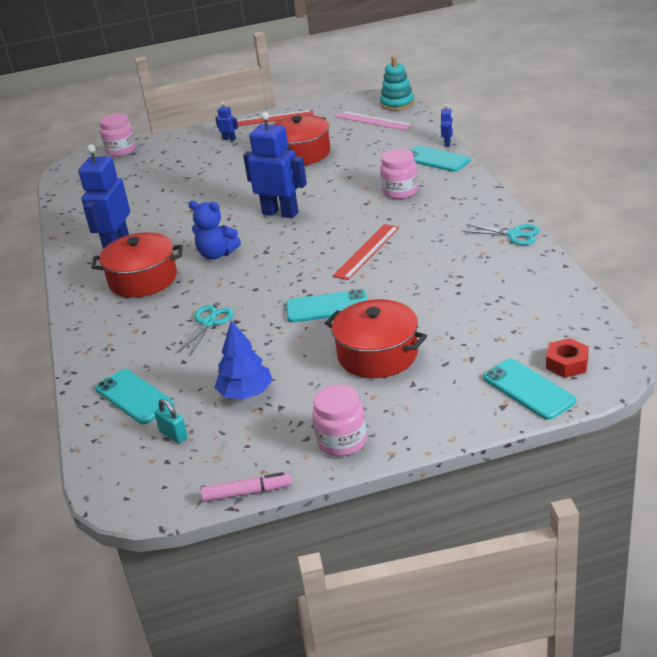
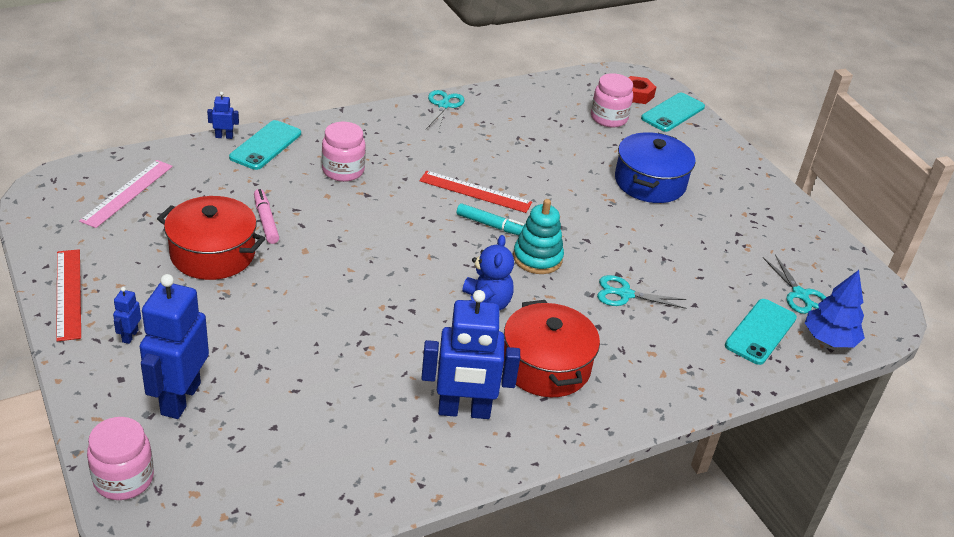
camera: 110 degrees left, 5 degrees up
(173, 435) = (800, 295): turquoise padlock -> turquoise scissors
(246, 393) = (728, 256): blue tree -> blue tree (829, 339)
(246, 492) = (844, 243): pink marker -> pink marker (266, 221)
(280, 213) = (384, 260): blue robot -> blue robot (180, 398)
(317, 258) = (491, 225): none -> turquoise marker
(327, 307) = (582, 214): turquoise phone -> none
(342, 441) = (766, 198): pink jar -> pink jar (608, 118)
(377, 354) = (650, 182): red pot -> blue pot
(397, 104) = (77, 173): turquoise stacking toy -> turquoise stacking toy (537, 258)

